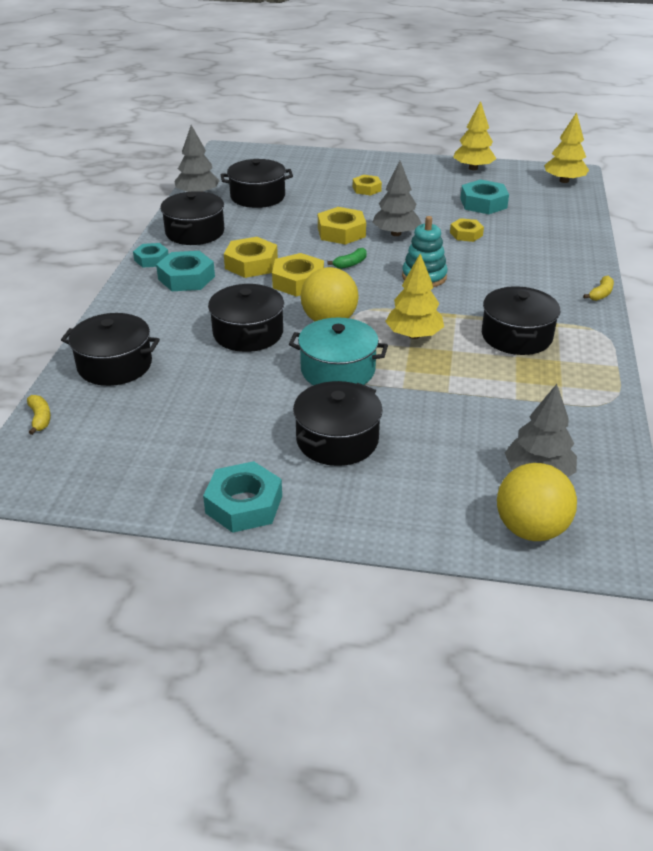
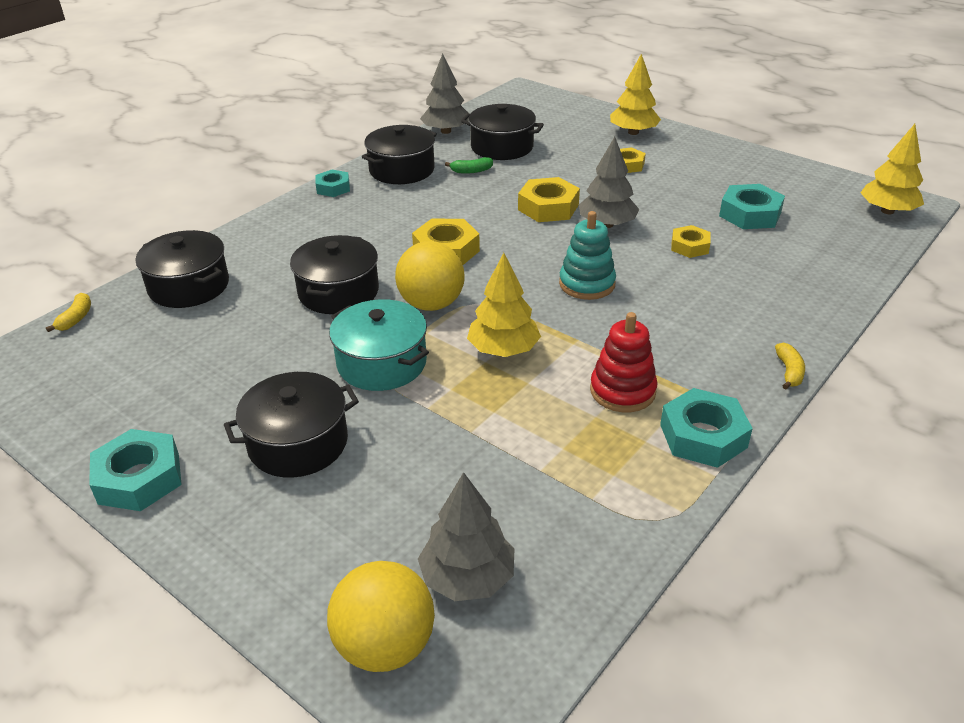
camera: 30 degrees right, 0 degrees up
(186, 278) = (344, 216): turquoise nut -> turquoise nut (703, 436)
(251, 264) = (420, 218): yellow nut -> none
(350, 264) = (521, 246): green banana -> green banana (471, 171)
(473, 168) = (780, 169): yellow tree -> yellow tree (633, 132)
(516, 336) = (622, 391): black pot -> red stacking toy
(600, 294) = (789, 371): yellow banana -> yellow banana turned 60 degrees counterclockwise

